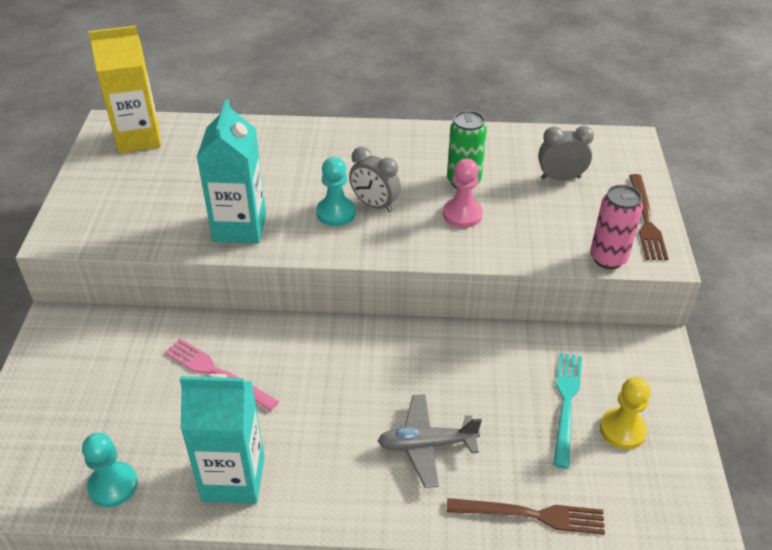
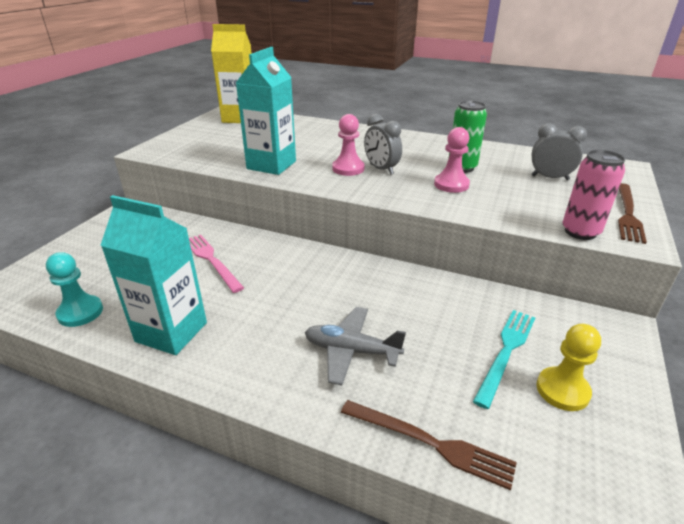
camera: 20 degrees right, 10 degrees down
(336, 213) = (348, 168): turquoise pawn -> pink pawn

